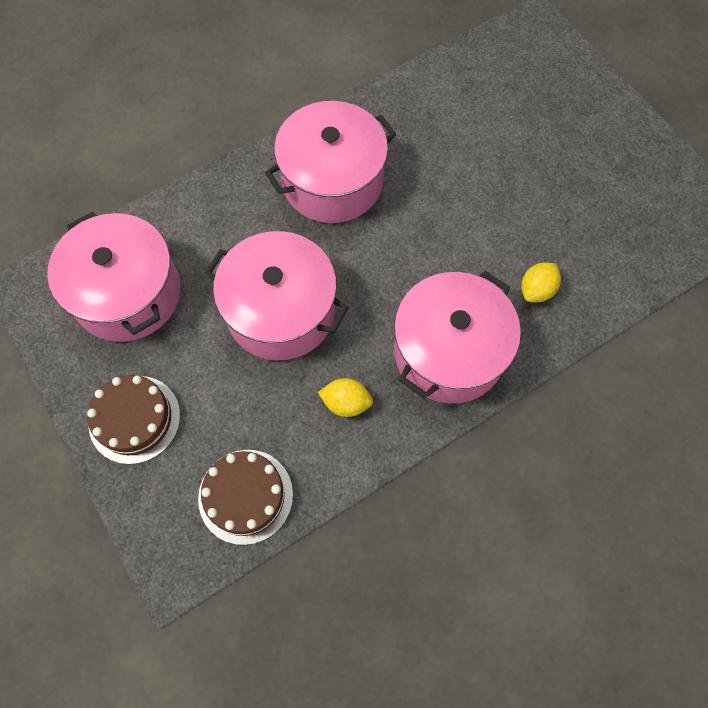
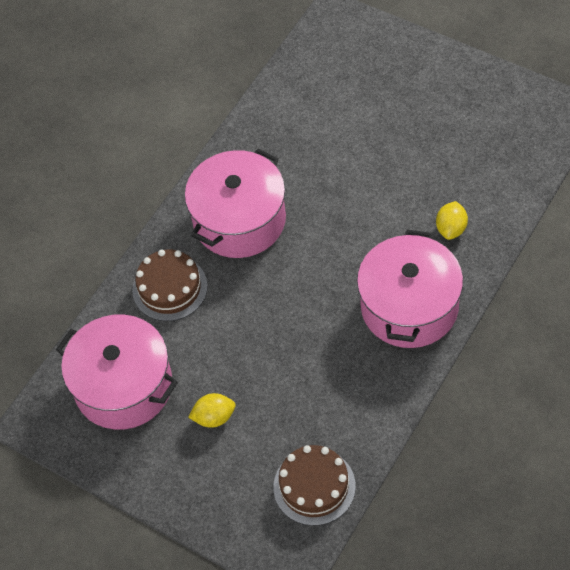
camera: 20 degrees left, 10 degrees down
(134, 419) = (191, 475): brown cake -> brown cake (170, 288)
(281, 311) = (258, 340): pink pot -> none
(346, 403) = (351, 382): yellow lemon -> yellow lemon (214, 417)

